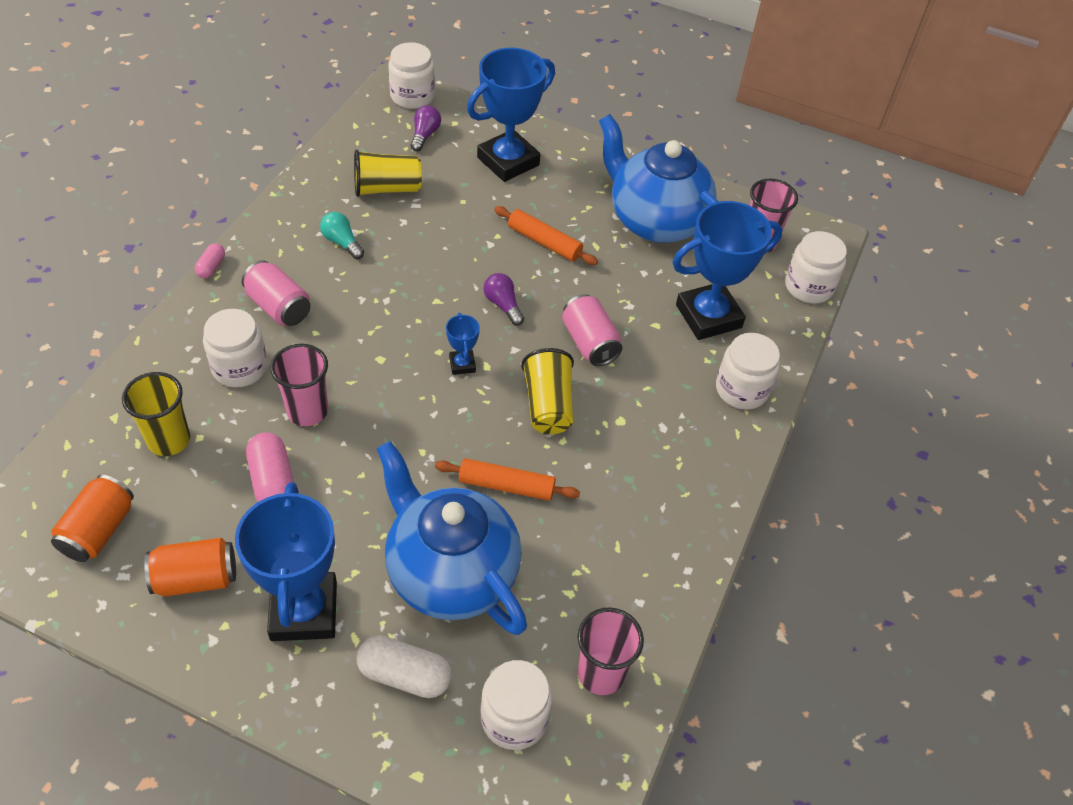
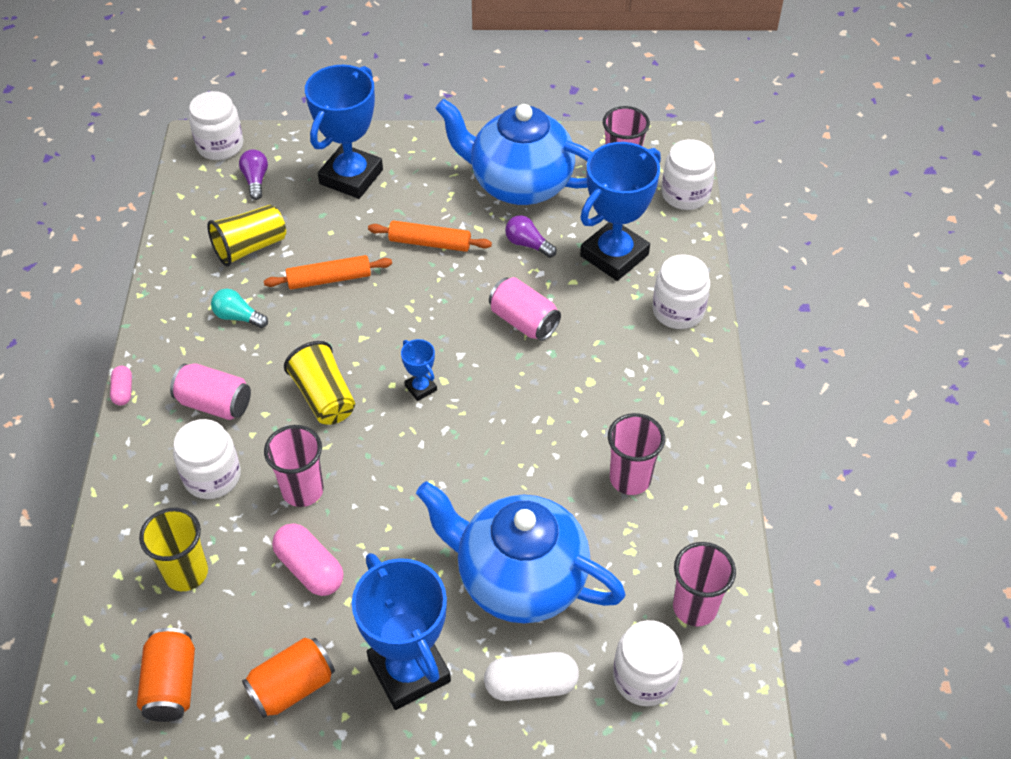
camera: 20 degrees left, 0 degrees up
(503, 305) = (426, 317): purple light bulb -> purple light bulb (527, 244)
(506, 485) = (523, 481): orange rolling pin -> orange rolling pin (329, 279)
(548, 405) = (519, 394): yellow cup -> yellow cup (324, 397)
(607, 525) = (630, 479): none -> pink cup

